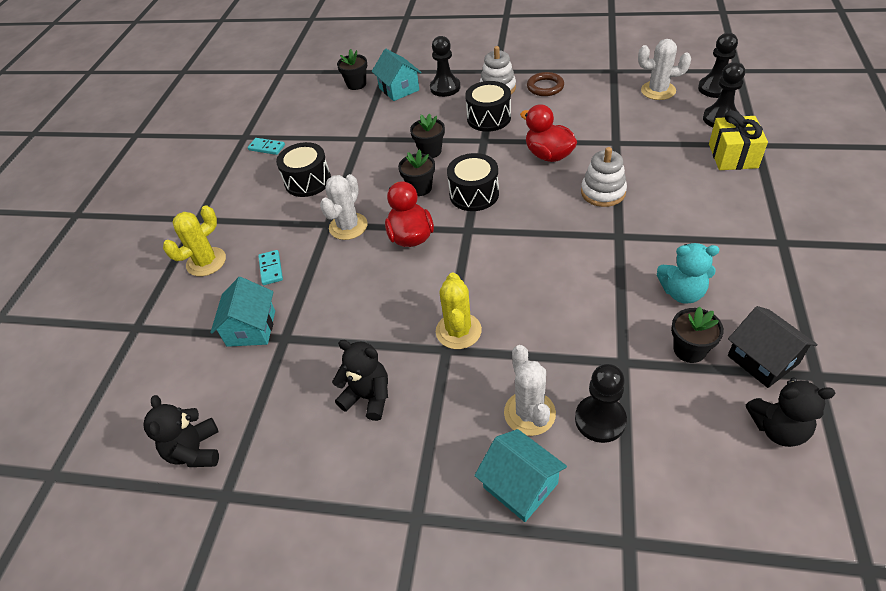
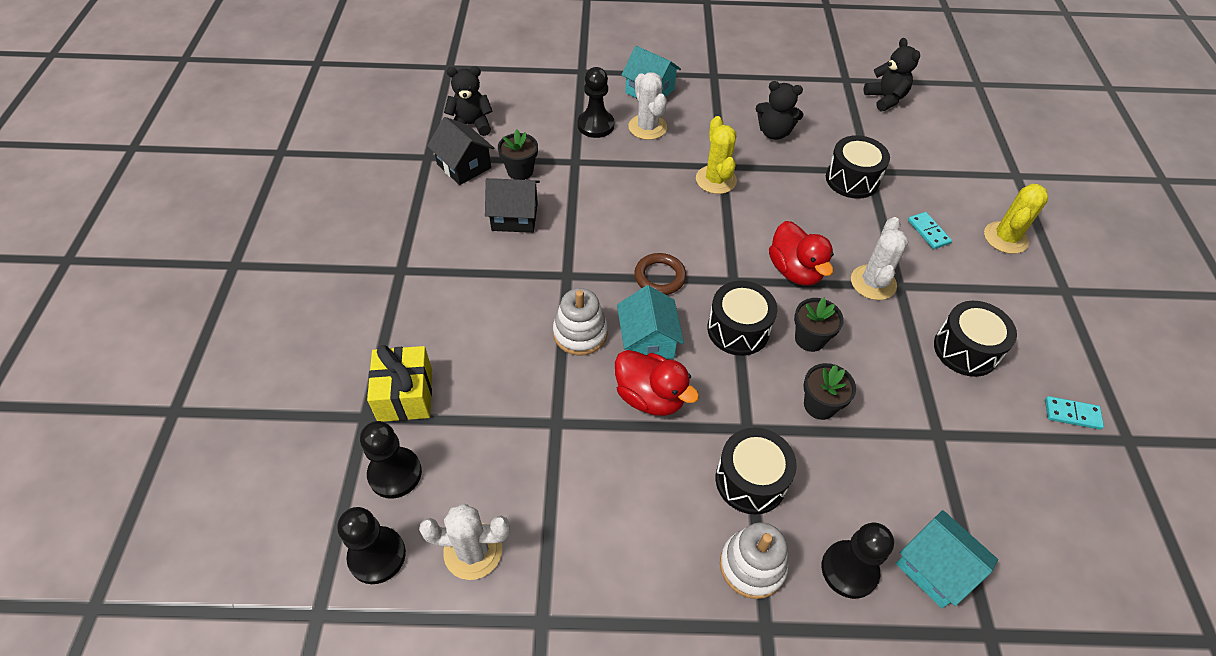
camera: 165 degrees right, 5 degrees up
(251, 328) = (906, 177): turquoise house -> turquoise house (647, 341)
(310, 327) = (852, 179): none -> black drum
(356, 84) = (1025, 587): black flower pot -> none
(545, 87) = (667, 567): brown ring -> brown ring (659, 277)
(682, 292) = (515, 217): turquoise teddy bear -> black house

